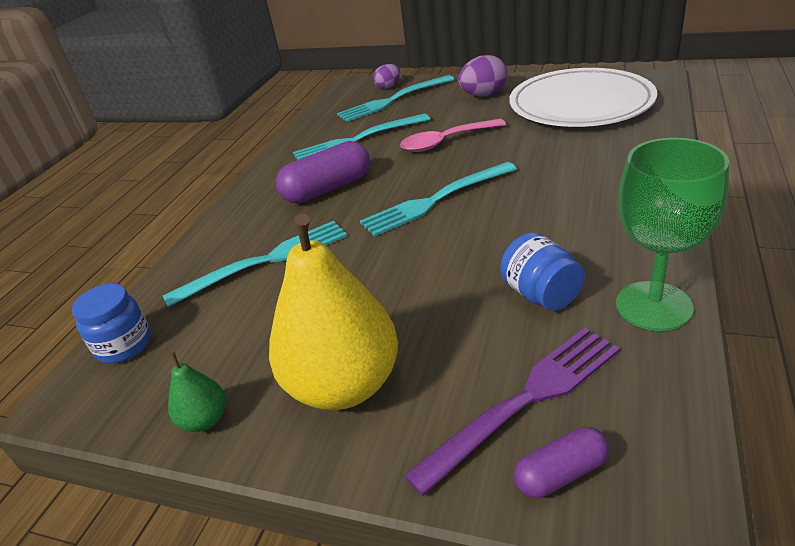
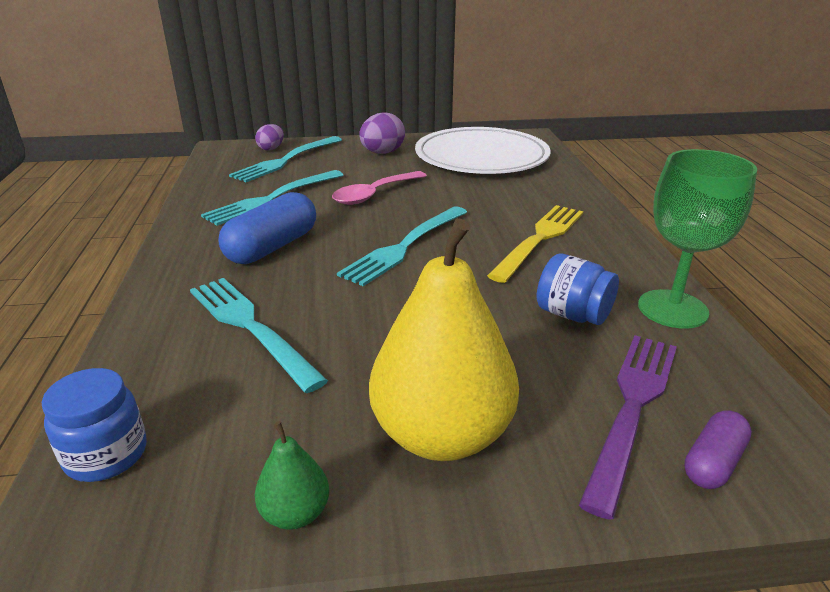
camera: 30 degrees left, 5 degrees down
(267, 260) = (249, 326): turquoise fork -> turquoise fork turned 75 degrees counterclockwise
(328, 189) = (272, 247): purple capsule -> blue capsule
(571, 206) = (540, 238): none -> yellow fork

